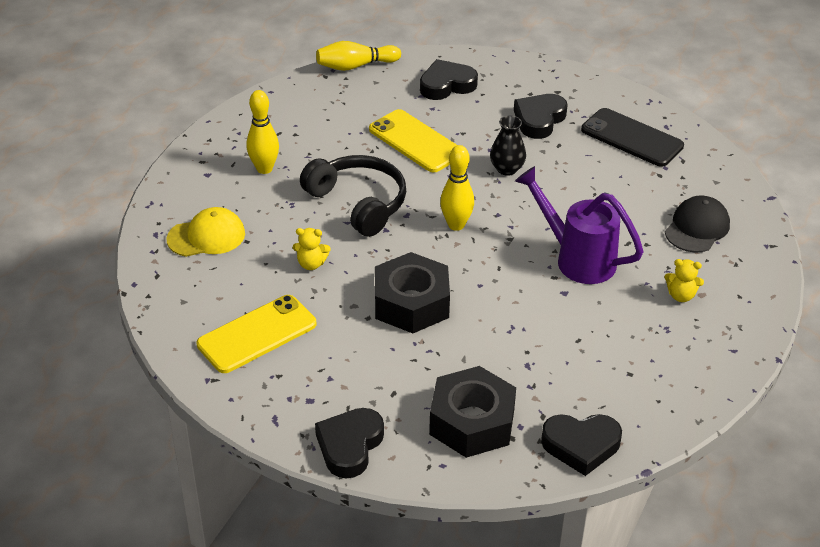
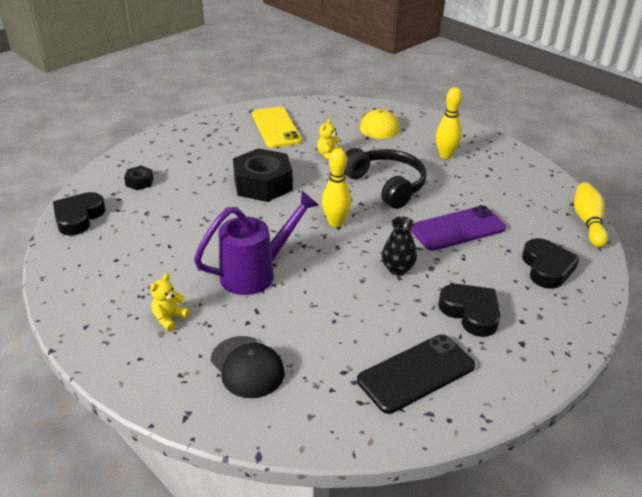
camera: 110 degrees right, 5 degrees down
(349, 446) = (163, 140): black heart -> none
(358, 203) = (386, 185): black headphones -> black headphones turned 105 degrees counterclockwise
(415, 141) = (458, 229): yellow phone -> purple phone
(472, 422) = (139, 182): black nut -> black nut, size x0.46

